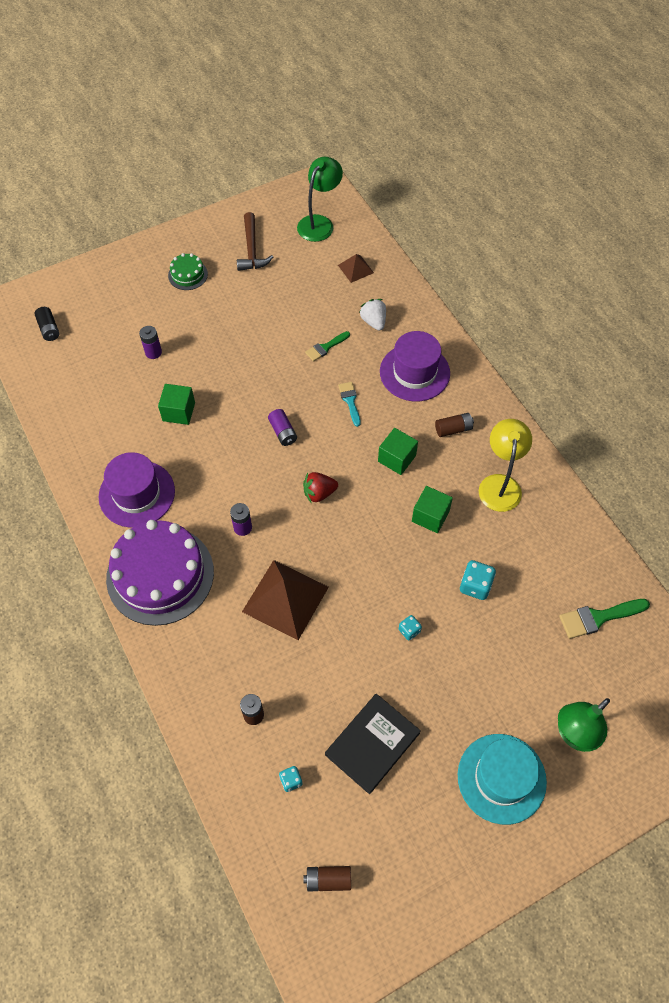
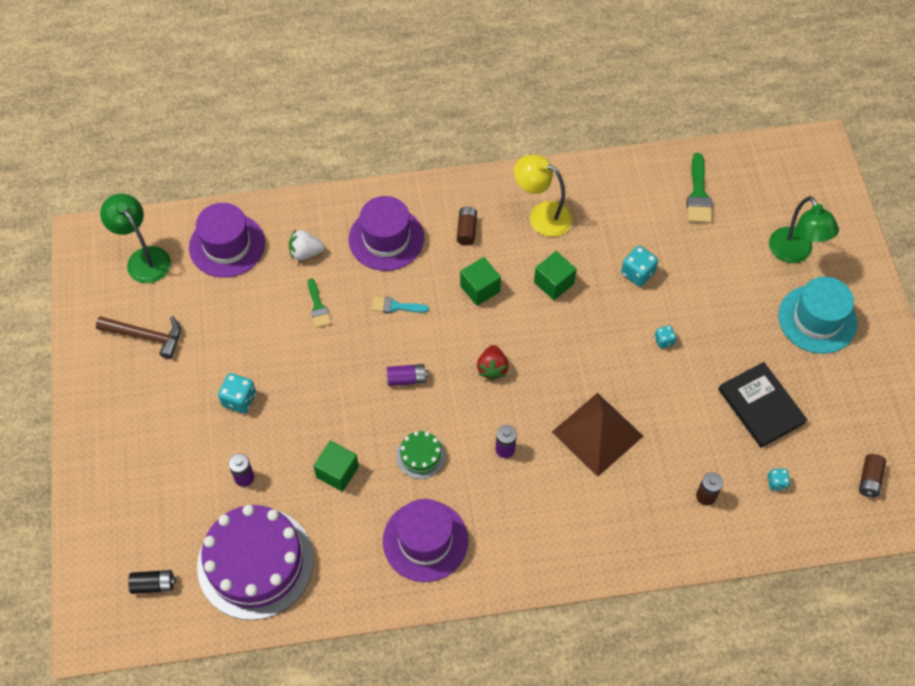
camera: 70 degrees left, 0 degrees up
(160, 575) = (531, 541): purple cake -> purple cake (255, 563)
(188, 275) = (148, 412): green cake -> green cake (420, 456)
(219, 326) = (239, 399): none -> turquoise dice
(355, 269) = (227, 245): brown pyramid -> purple hat

